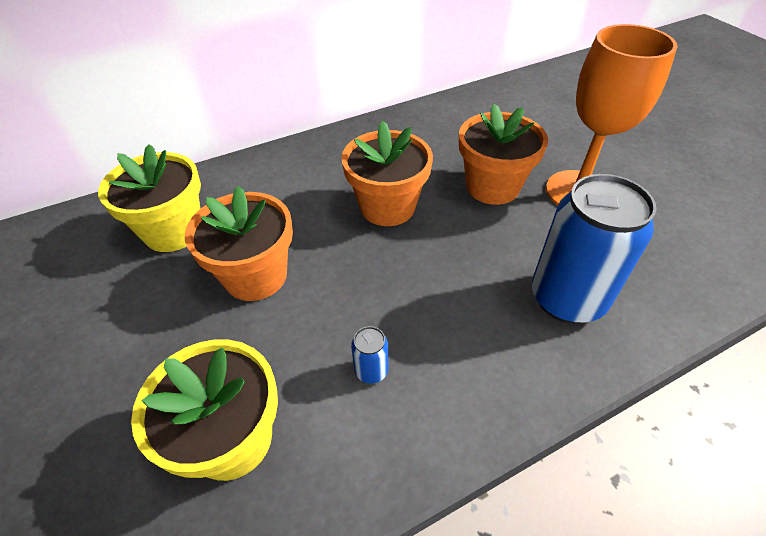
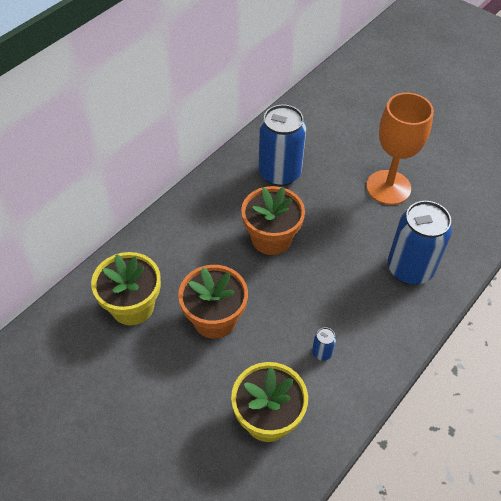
camera: 25 degrees left, 5 degrees up
(439, 144) = (279, 173): none -> blue can
(492, 187) = (332, 200): orange flower pot -> none

